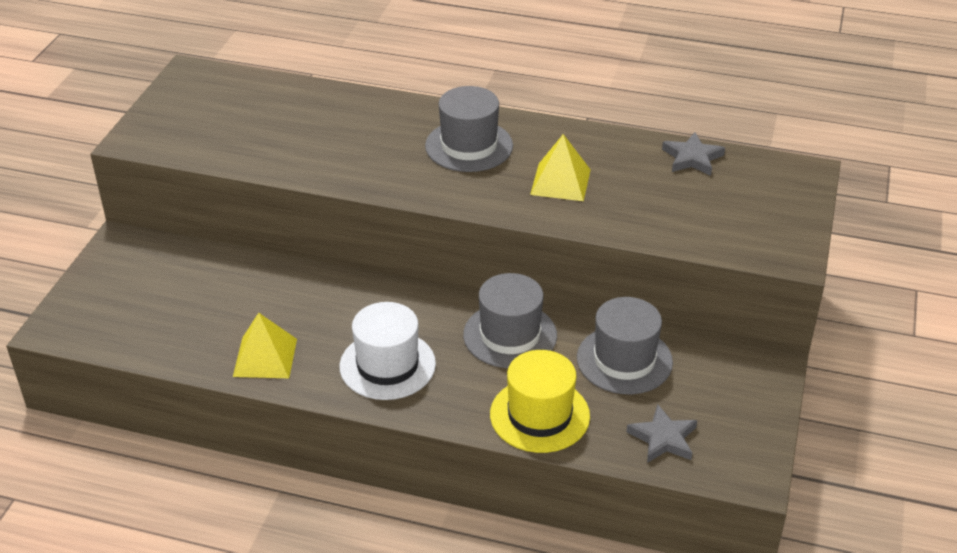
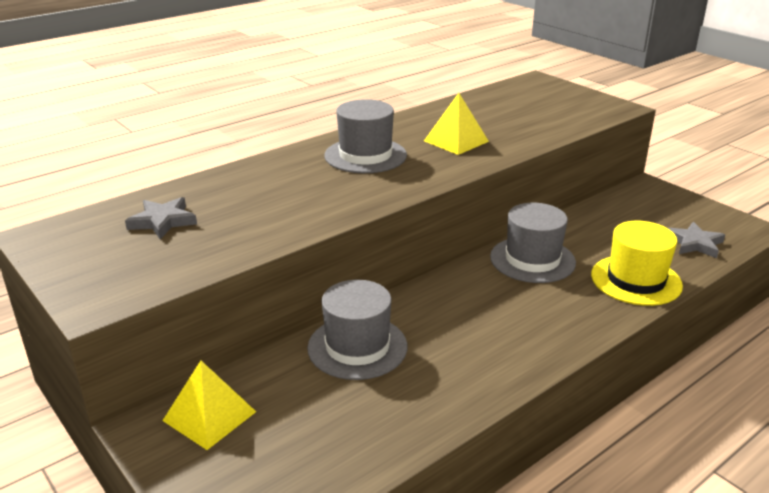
camera: 55 degrees left, 10 degrees down
(265, 357) = (444, 391): yellow pyramid -> yellow pyramid (209, 416)
(387, 365) = (518, 327): white hat -> none
(624, 360) = (600, 228): grey hat -> grey hat (357, 347)
(692, 158) = (483, 99): grey star -> grey star (163, 221)

